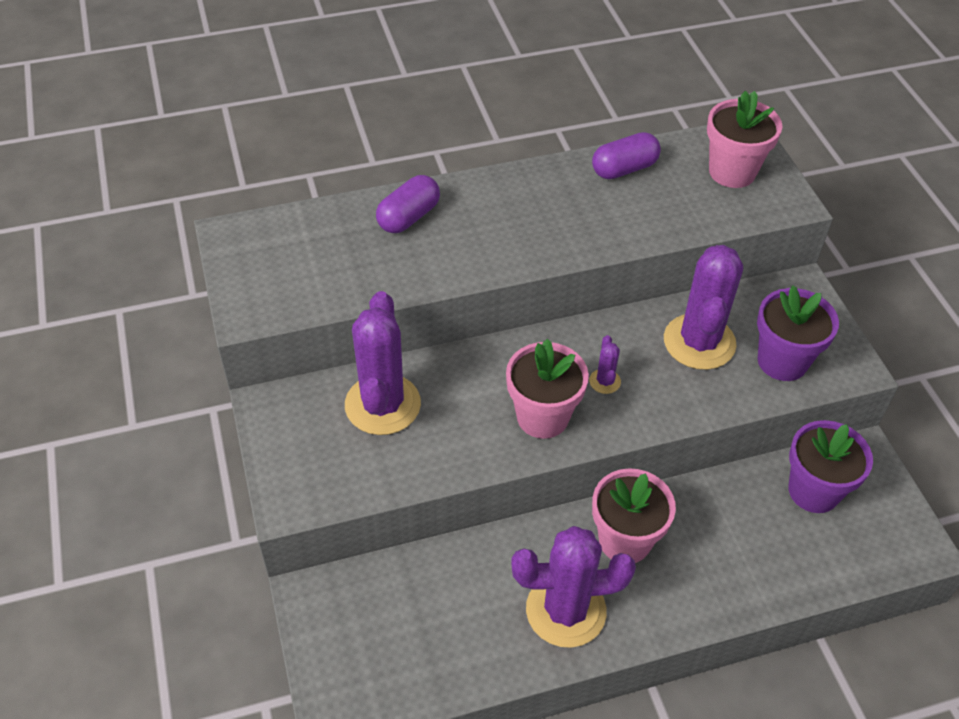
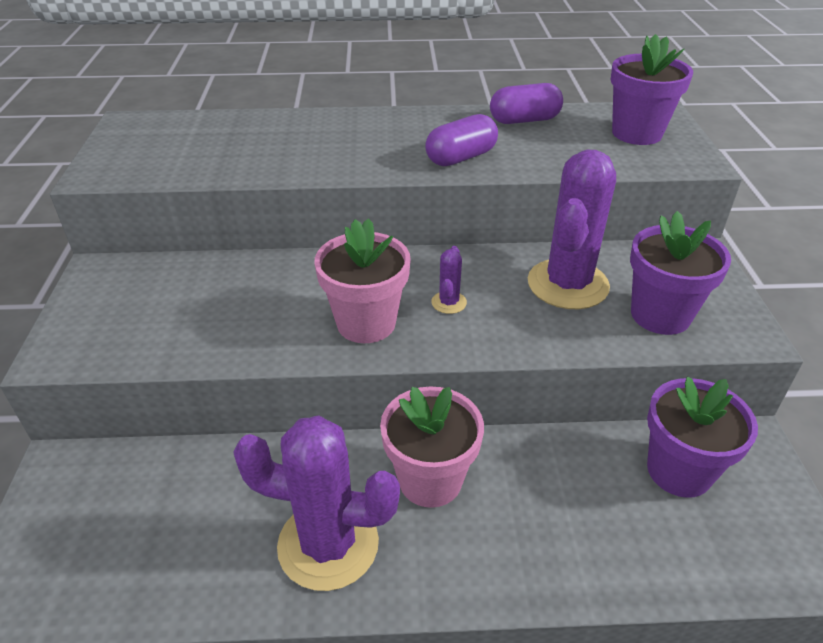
camera: 15 degrees right, 10 degrees down
(382, 405) = (207, 287): purple cactus -> none
(408, 217) = (296, 129): purple capsule -> purple capsule (461, 158)
(732, 172) = (636, 133): pink flower pot -> purple flower pot

